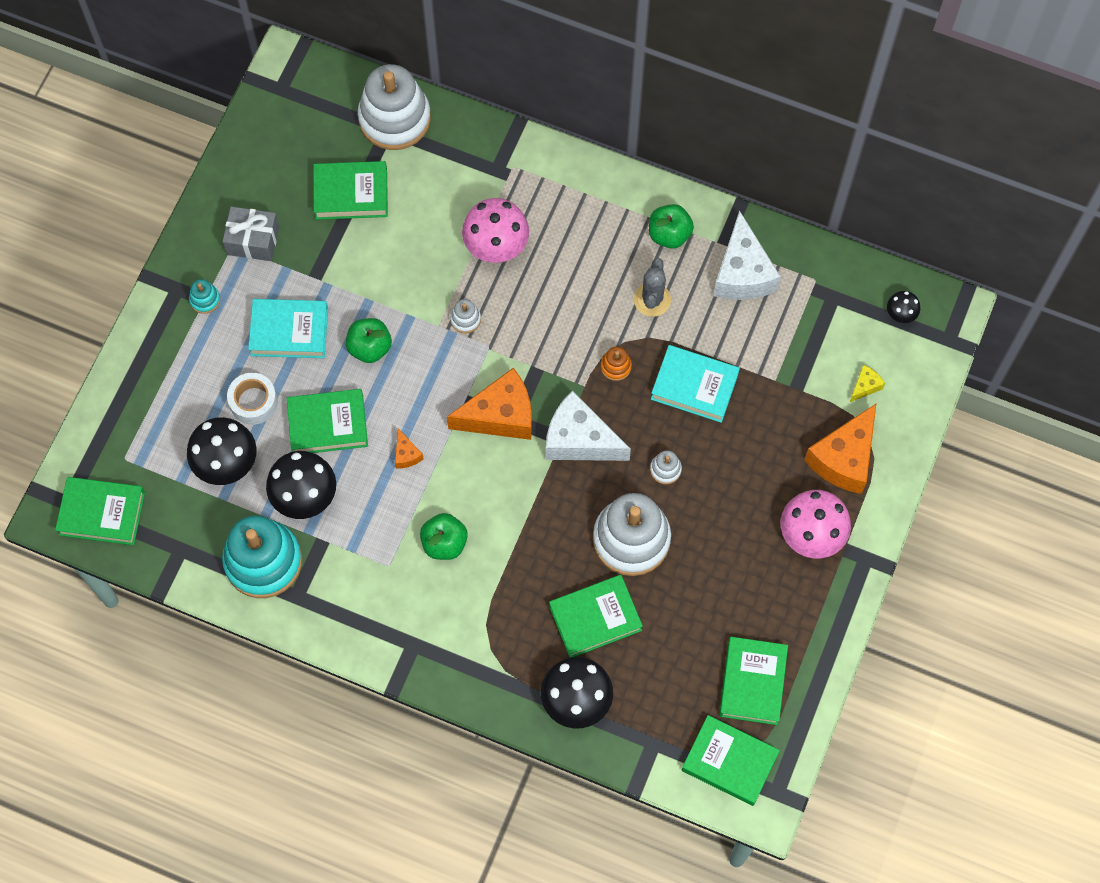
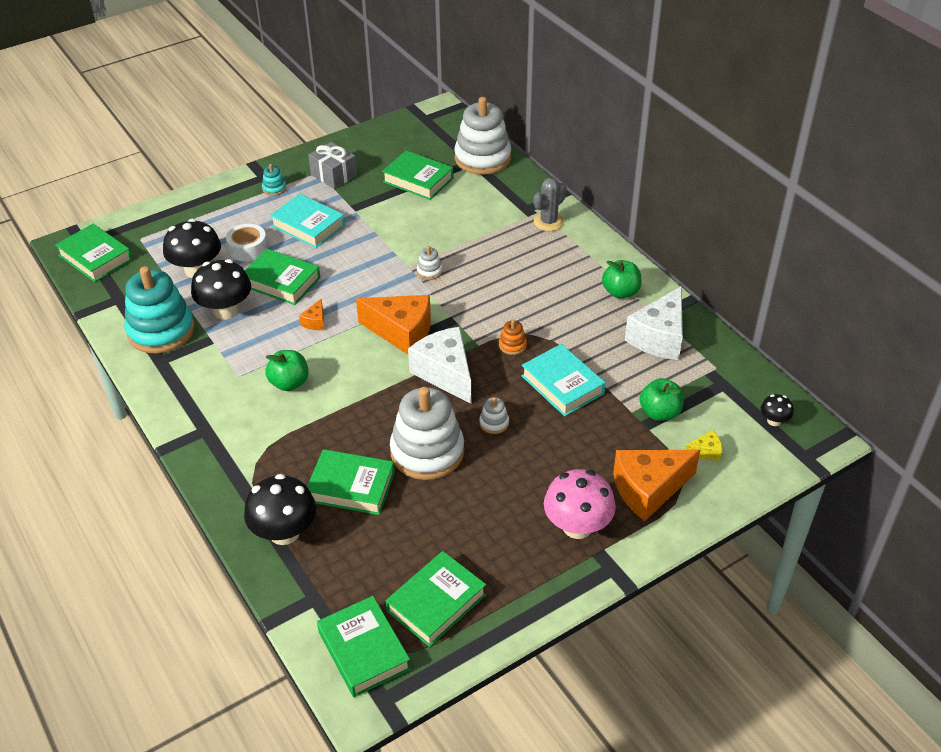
camera: 35 degrees right, 25 degrees down
(370, 347) = (351, 256): green apple -> green apple (660, 413)
(496, 246) = (488, 244): pink mushroom -> none
(652, 299) = (575, 321): grey cactus -> grey cactus (548, 222)

